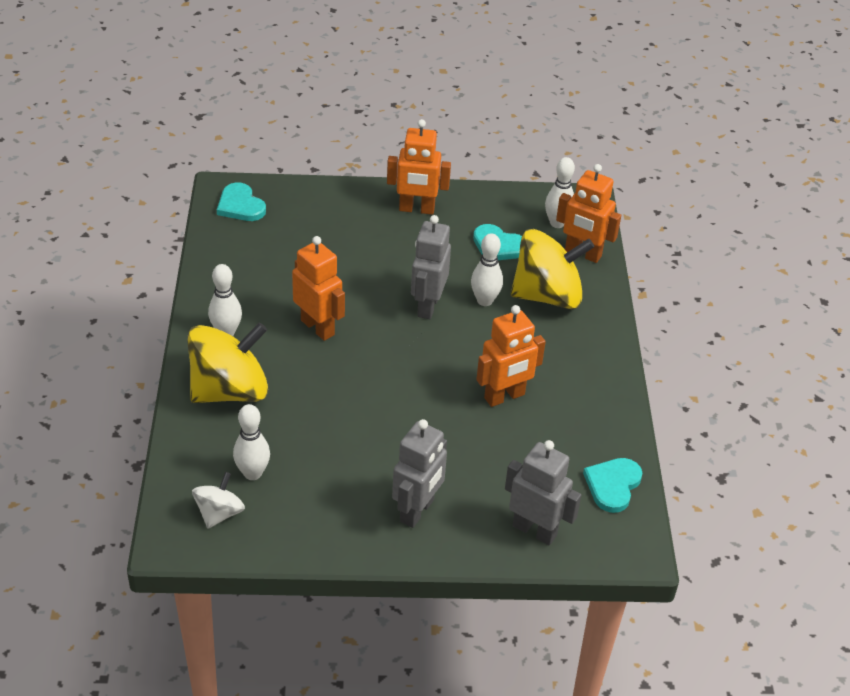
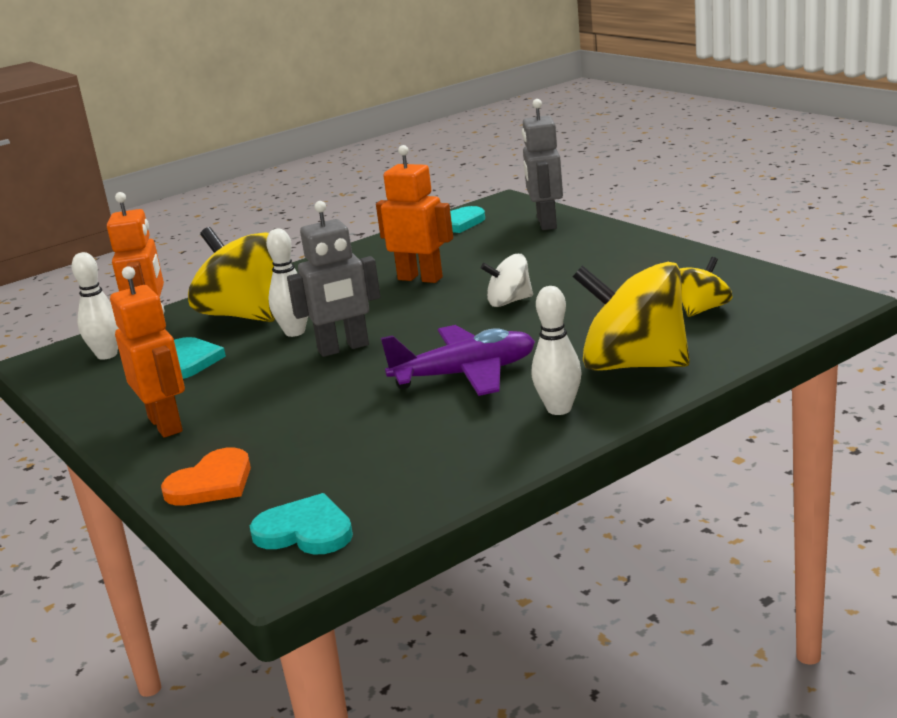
camera: 120 degrees left, 20 degrees down
(219, 513) = (769, 299): white spinning top -> white spinning top (509, 302)
(240, 205) = (305, 531): turquoise heart -> turquoise heart turned 90 degrees counterclockwise
(252, 473) = (702, 309): white bowling pin -> yellow spinning top
(318, 327) = (465, 374): orange robot -> purple plane
(326, 199) = (212, 483): none -> orange heart
(417, 511) = (606, 253): grey robot -> none

